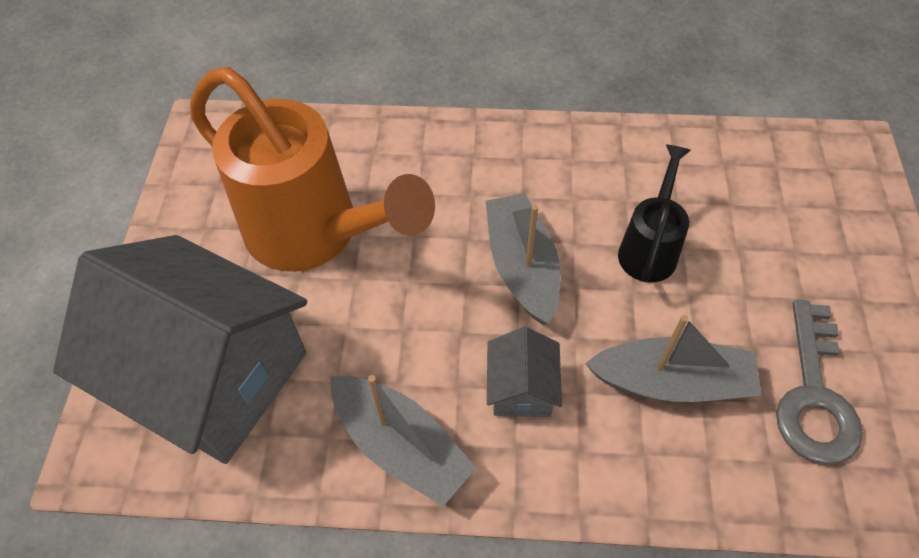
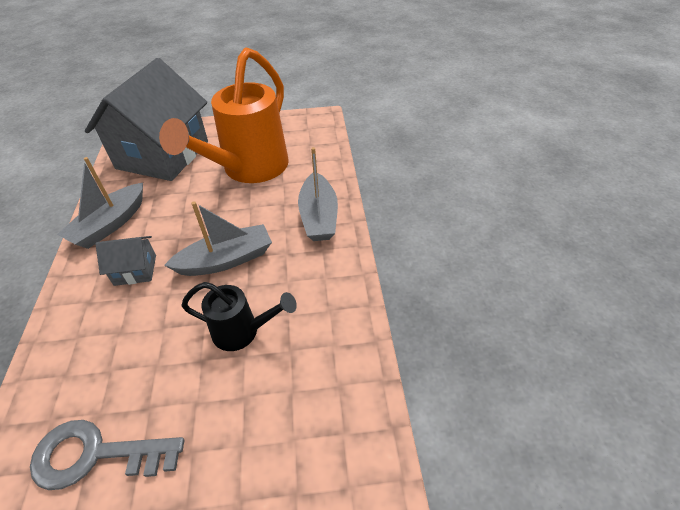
camera: 80 degrees right, 10 degrees down
(671, 382) = (126, 351): grey boat -> grey boat (318, 216)

